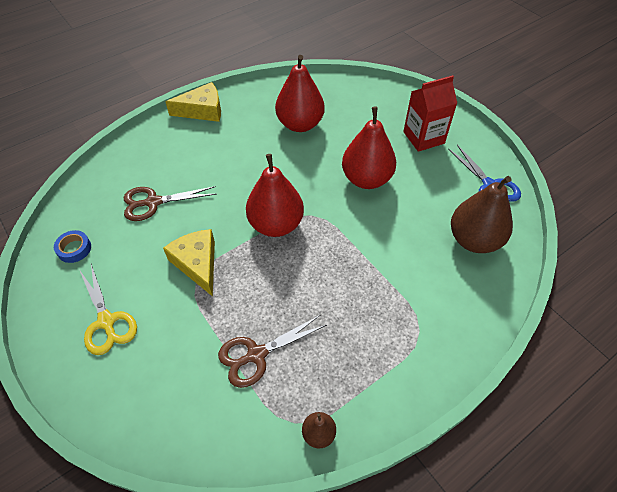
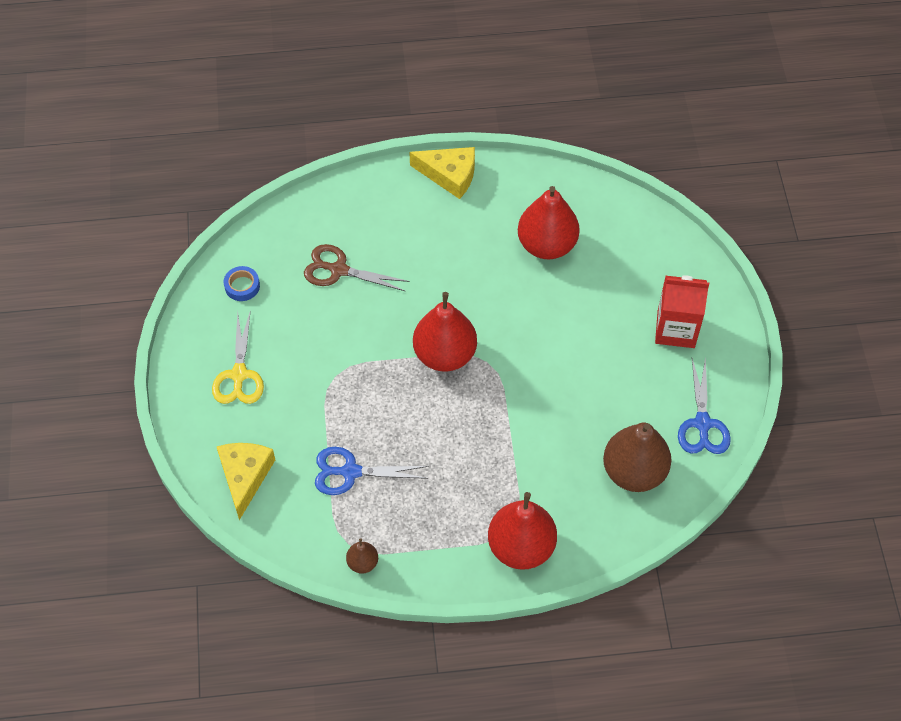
camera: 30 degrees right, 5 degrees up
(197, 263) = (346, 358): yellow cheese -> yellow cheese (245, 476)
(256, 355) = (350, 472): brown scissors -> blue scissors
(366, 179) = (573, 349): red pear -> red pear (521, 547)

